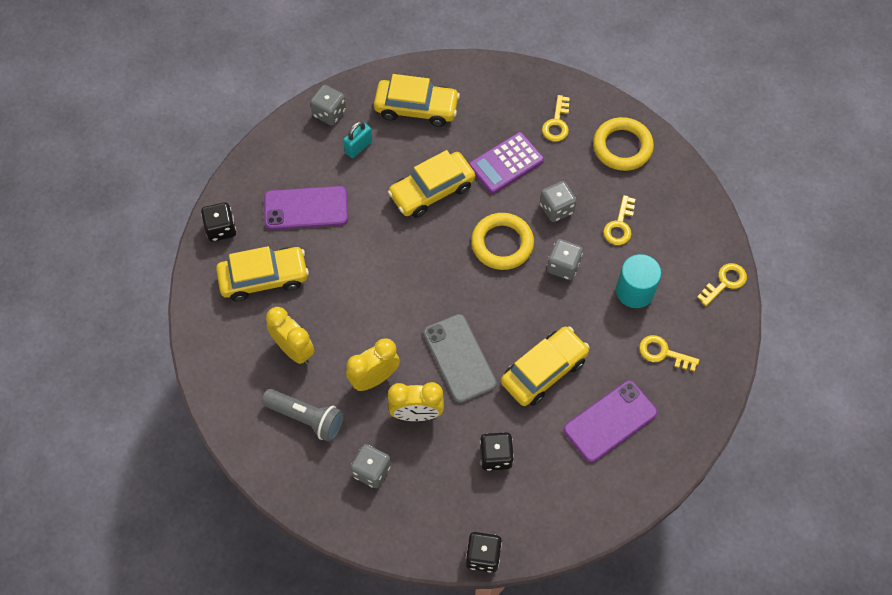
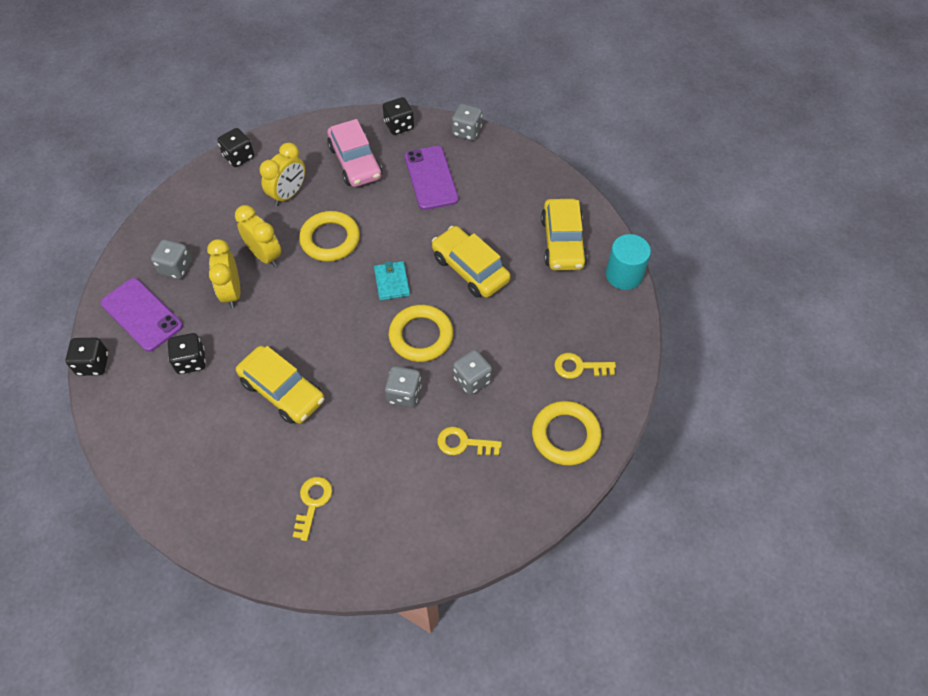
camera: 80 degrees right, 5 degrees down
(223, 399) = (239, 157): none -> black dice
(264, 278) = (355, 162): yellow car -> pink car
(306, 418) = (224, 214): grey flashlight -> none
(329, 113) = (537, 177): grey dice -> grey dice (466, 131)
(358, 147) = (505, 204): turquoise padlock -> none
(367, 313) = (330, 239): none -> yellow ring
(434, 261) = (392, 282): none -> turquoise wallet
(459, 358) = (290, 317): grey phone -> none
(506, 163) = (517, 327): purple calculator -> none
(610, 421) = (231, 458): purple phone -> purple phone (142, 314)
(635, 291) = (384, 467): turquoise cylinder -> turquoise cylinder (624, 275)
(725, 282) = (409, 563): yellow key -> none

